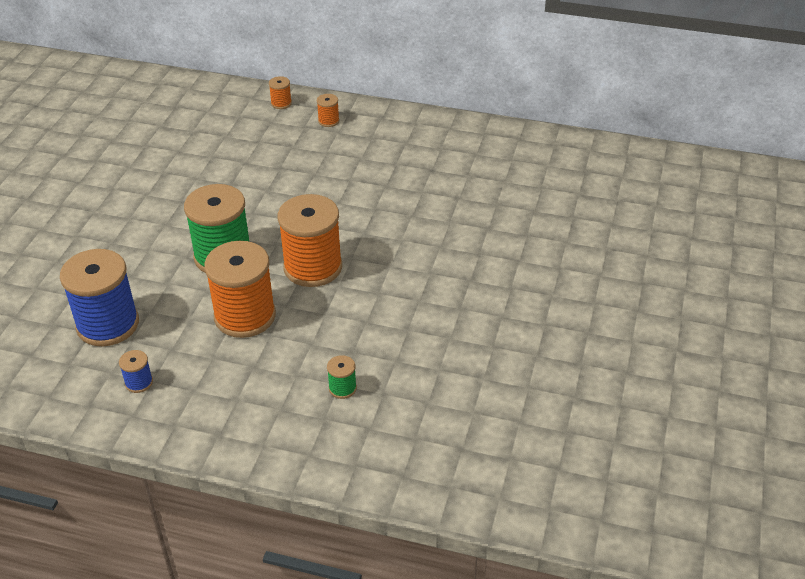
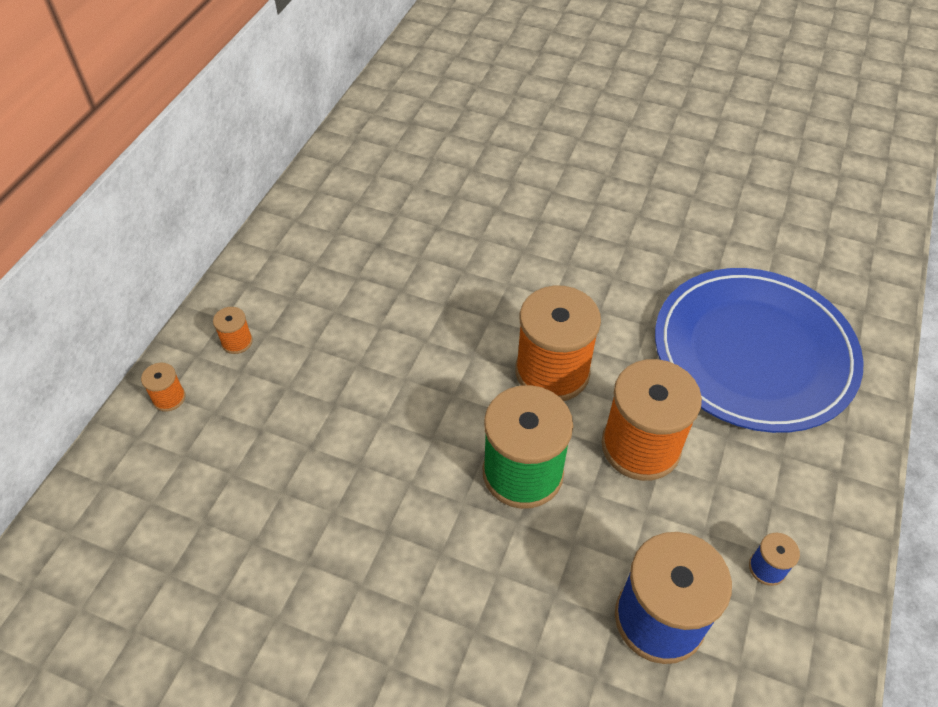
camera: 85 degrees left, 10 degrees up
(342, 388) = (753, 352): green spool -> blue plate

